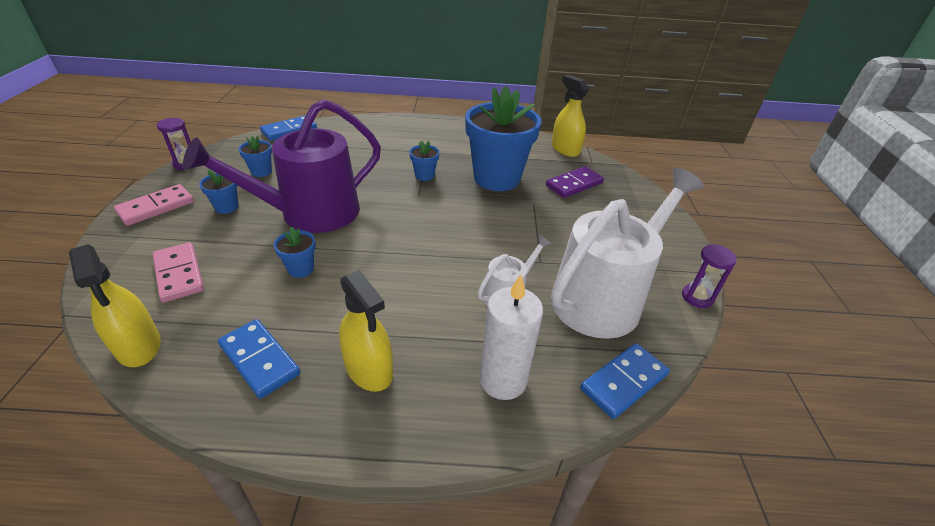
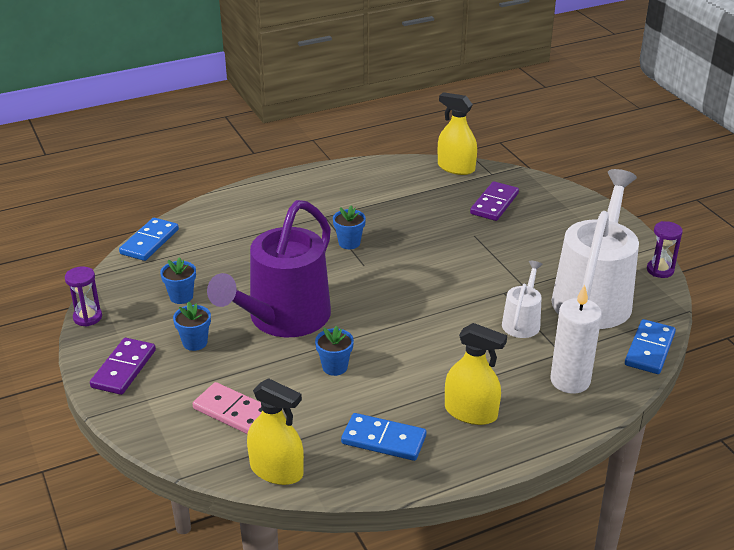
camera: 25 degrees left, 5 degrees down
(156, 207) = (124, 369): pink domino -> purple domino
(497, 178) = (420, 222): blue flower pot -> none

